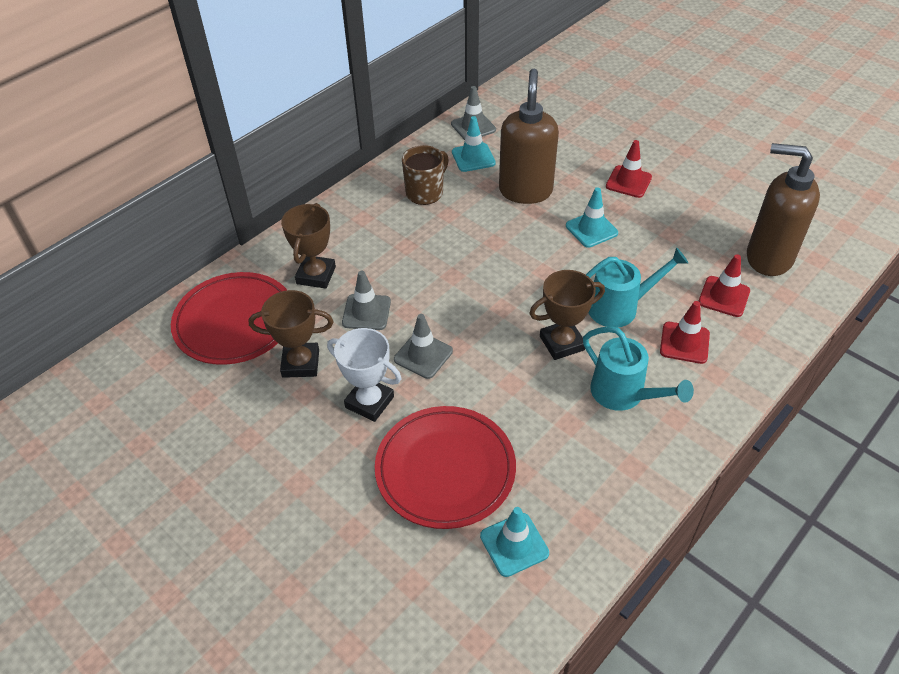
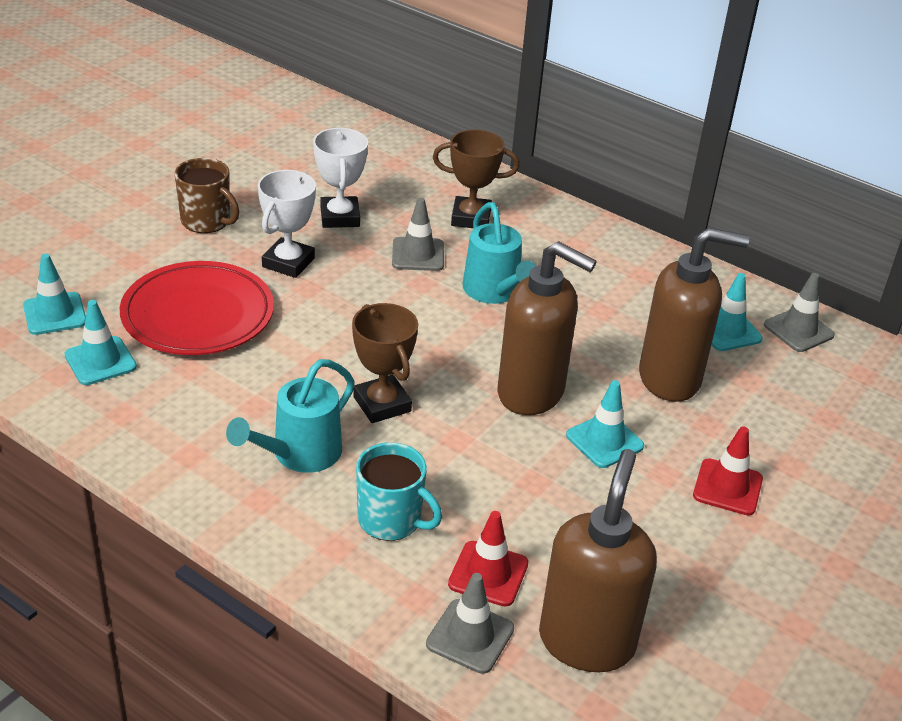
camera: 80 degrees right, 10 degrees down
(234, 322) = (394, 174): red plate -> none
(300, 363) = (340, 217): brown trophy -> white trophy
(423, 355) = (355, 296): grey traffic cone -> grey traffic cone (470, 636)
(425, 192) = (638, 291): brown mug -> brown mug (207, 221)
(440, 594) = (55, 314): none -> turquoise traffic cone
(544, 260) = (531, 393): none -> brown soap dispenser
(620, 307) = (451, 461): turquoise watering can -> turquoise watering can (495, 292)
(684, 343) = (391, 520): red traffic cone -> turquoise mug

